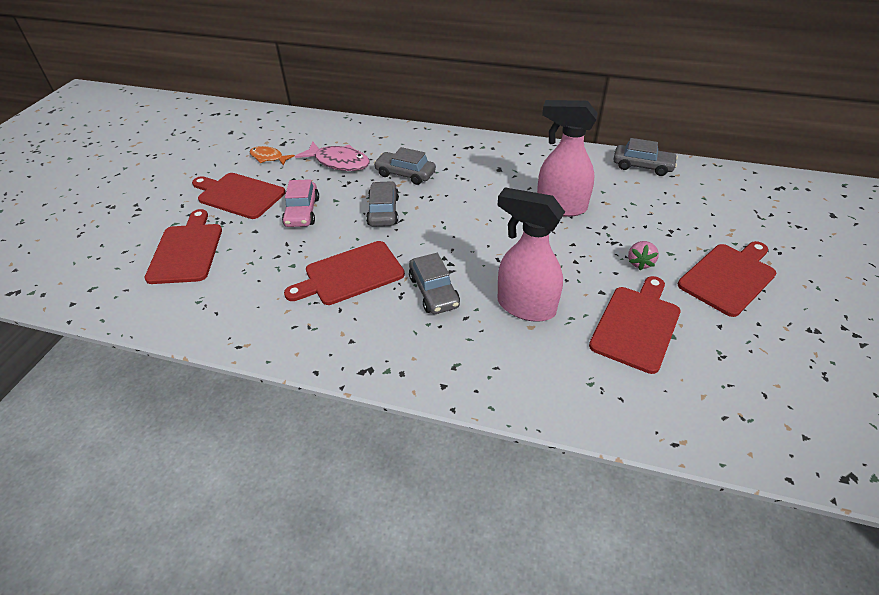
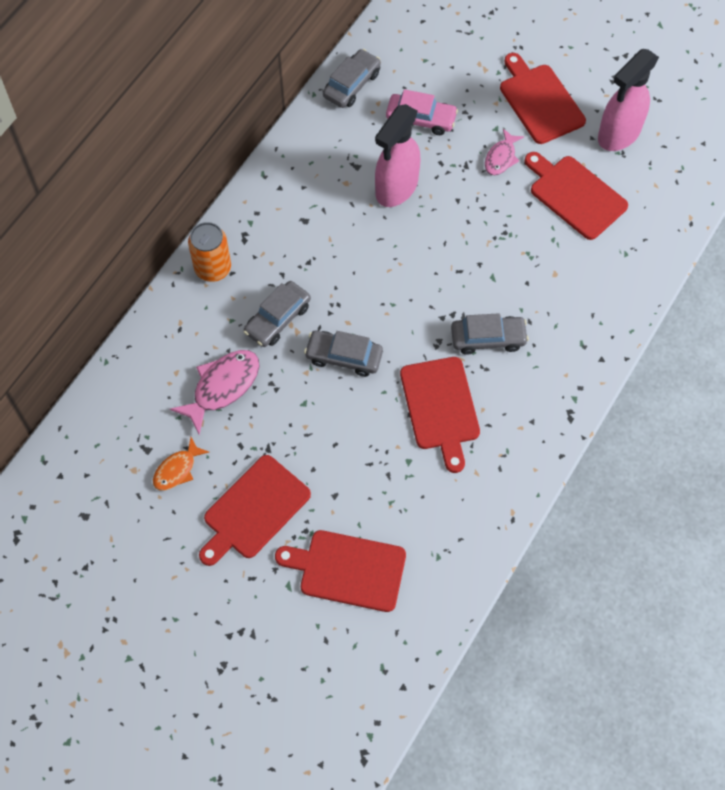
camera: 75 degrees left, 20 degrees up
(302, 212) = (315, 441): pink car -> pink car (421, 119)
(435, 140) = (213, 268): none -> orange can
(525, 306) = (529, 270): pink spray bottle -> pink spray bottle (618, 134)
(640, 263) = (501, 158): pink strawberry -> pink fish

